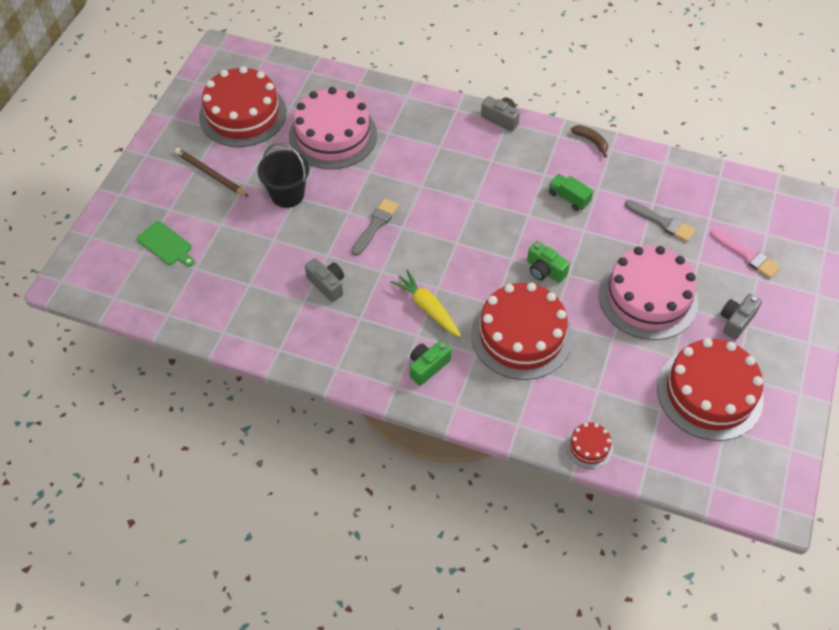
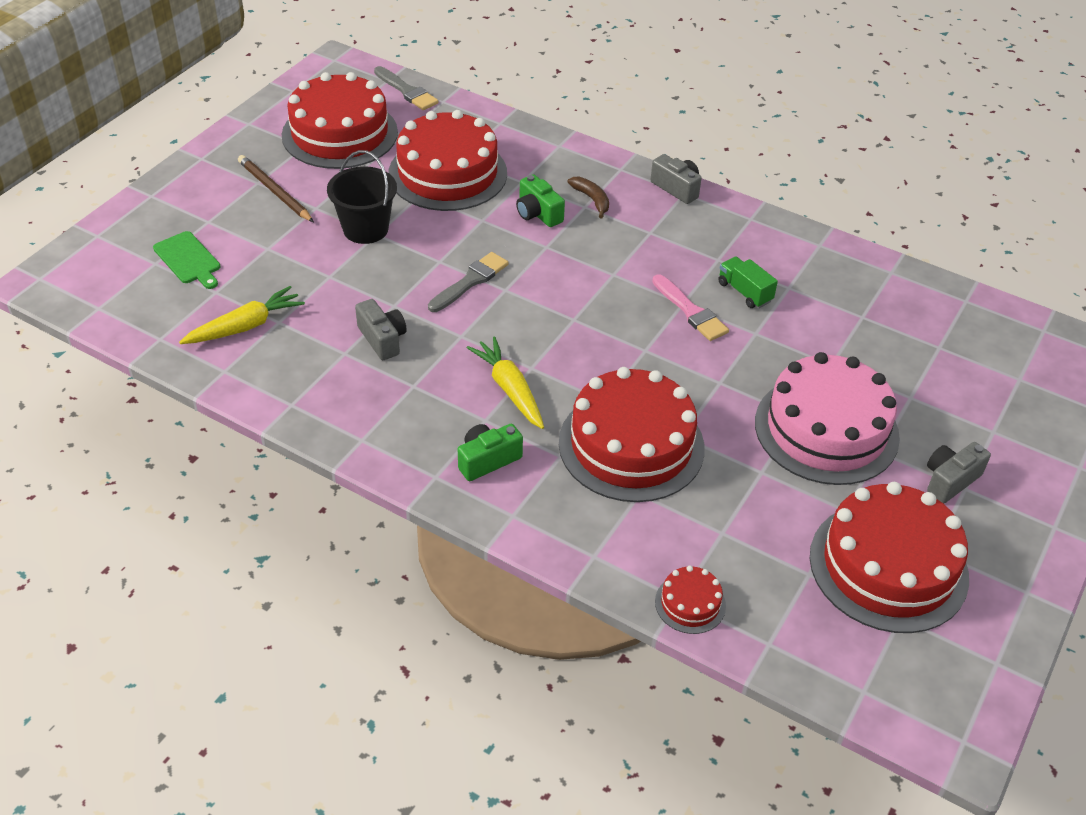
camera: 10 degrees right, 10 degrees down
(226, 292) = (245, 326): none -> yellow carrot
(333, 135) = (448, 173): pink cake -> red cake
(544, 270) = (687, 372): green camera -> green camera (538, 213)
(591, 141) = (794, 232): brown banana -> brown banana (592, 200)
(662, 222) = (870, 341): grey brush -> grey brush (407, 91)
(746, 255) = (984, 401): pink brush -> pink brush (690, 311)

